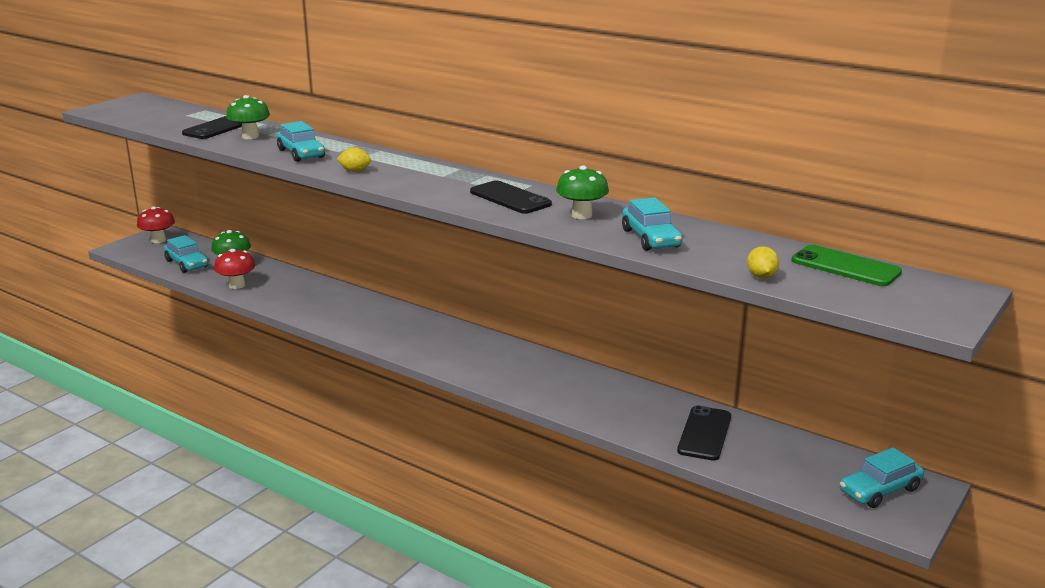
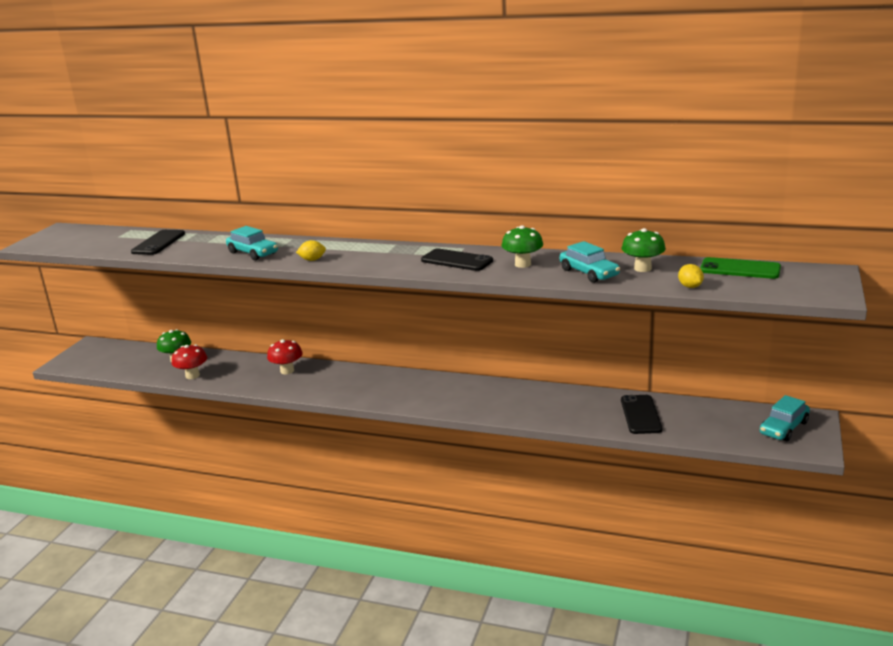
camera: 15 degrees left, 0 degrees up
(158, 240) = (92, 351): red mushroom -> red mushroom (287, 371)
(187, 264) = (134, 366): turquoise car -> none
(250, 136) = (194, 246): green mushroom -> green mushroom (642, 268)

